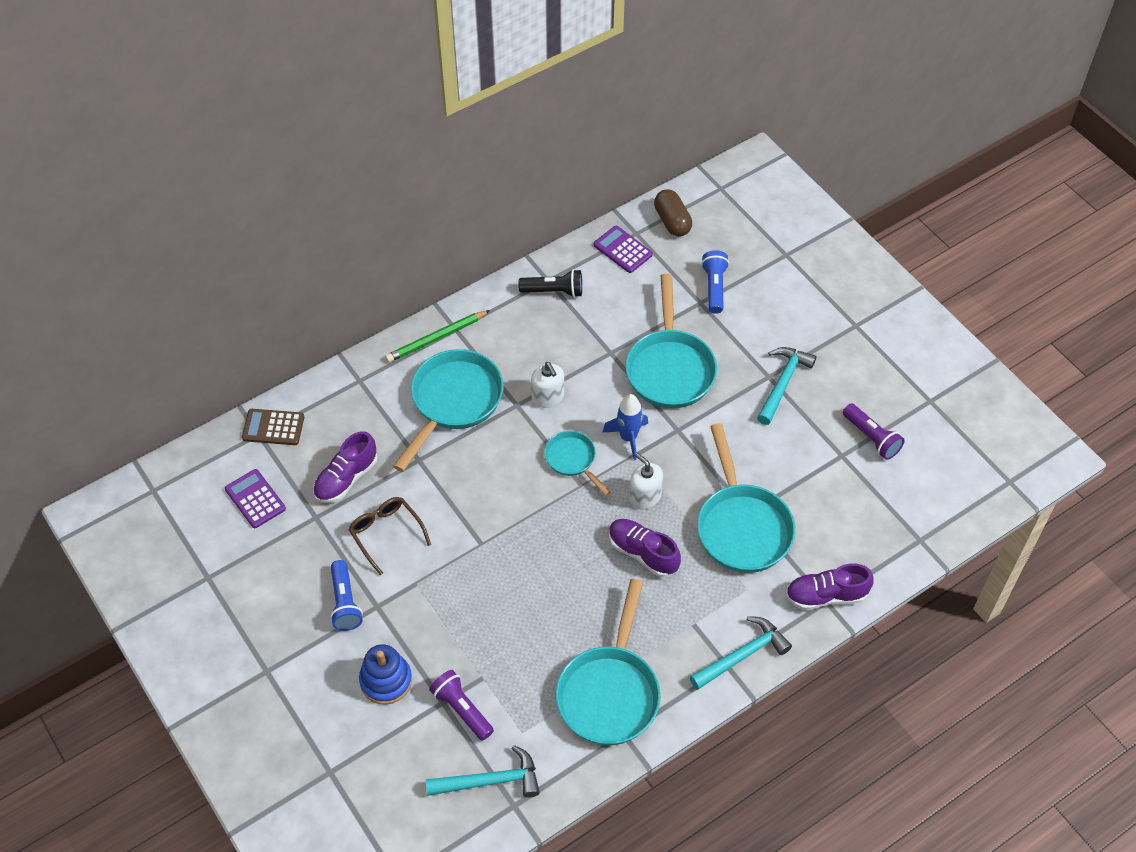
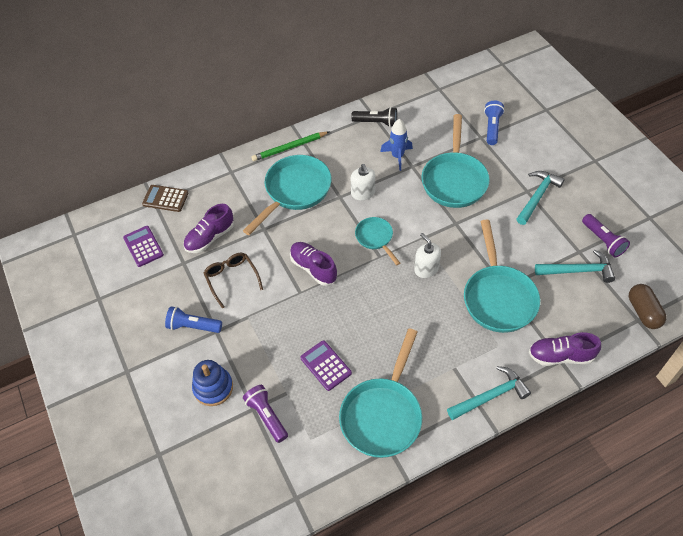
camera: 10 degrees right, 0 degrees up
(345, 602) = (193, 326): blue flashlight -> blue flashlight turned 105 degrees clockwise
(489, 781) = (280, 475): turquoise hammer -> turquoise hammer (577, 270)
(622, 250) = (428, 99): purple calculator -> purple calculator (325, 365)
(628, 438) = (418, 226): blue rocket -> blue rocket (397, 156)
(643, 553) = (420, 310): purple shoe -> purple shoe (313, 268)
(672, 221) = (465, 83): brown capsule -> brown capsule (643, 312)

